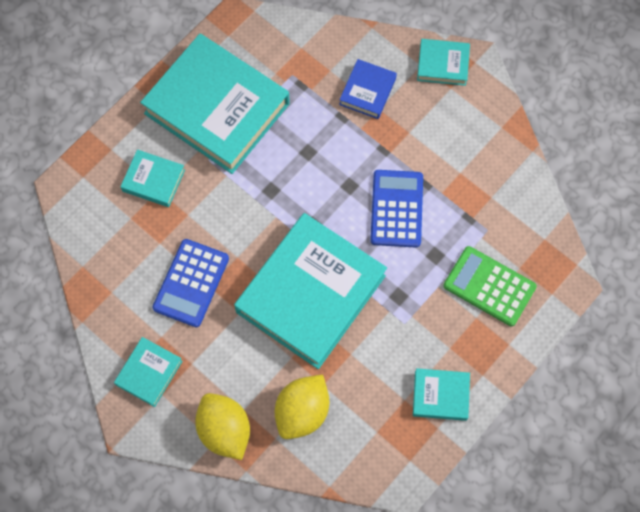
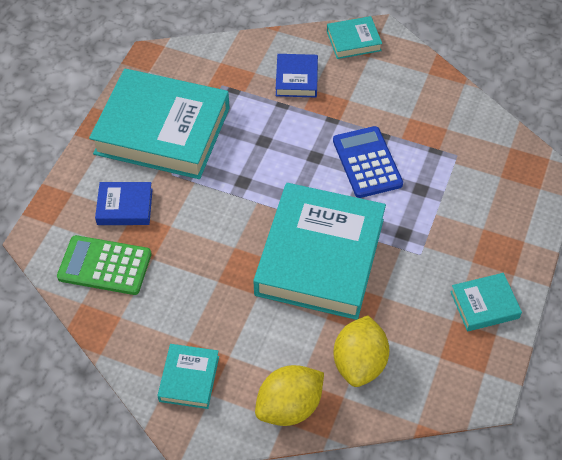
camera: 20 degrees left, 15 degrees down
(153, 180) = (125, 206): turquoise book -> blue book
(191, 283) = (198, 283): blue calculator -> none
(224, 430) = (289, 406): yellow lemon -> yellow lemon turned 75 degrees counterclockwise
(489, 286) = (482, 199): green calculator -> green calculator (105, 266)

